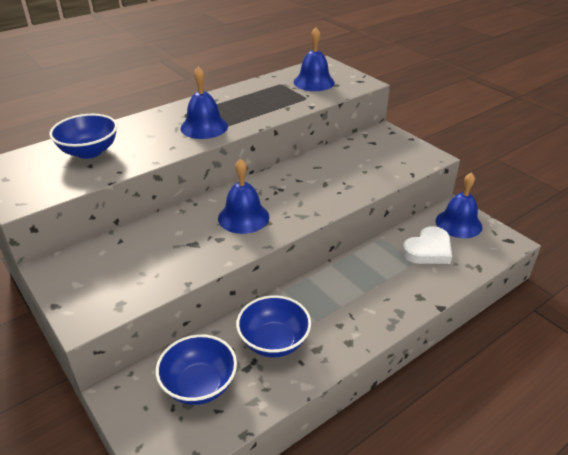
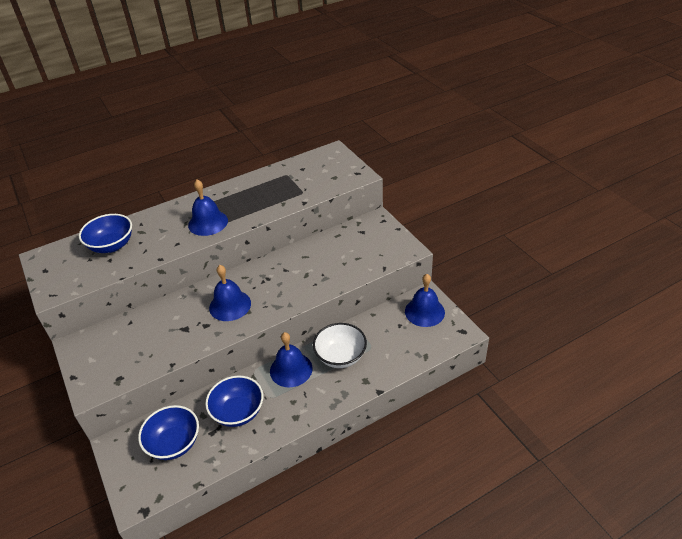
camera: 10 degrees right, 5 degrees up
(314, 82) = (316, 173): blue bell -> blue bell (291, 369)
(380, 273) = (340, 356): none -> white bowl
(428, 250) = (388, 337): white heart -> none

